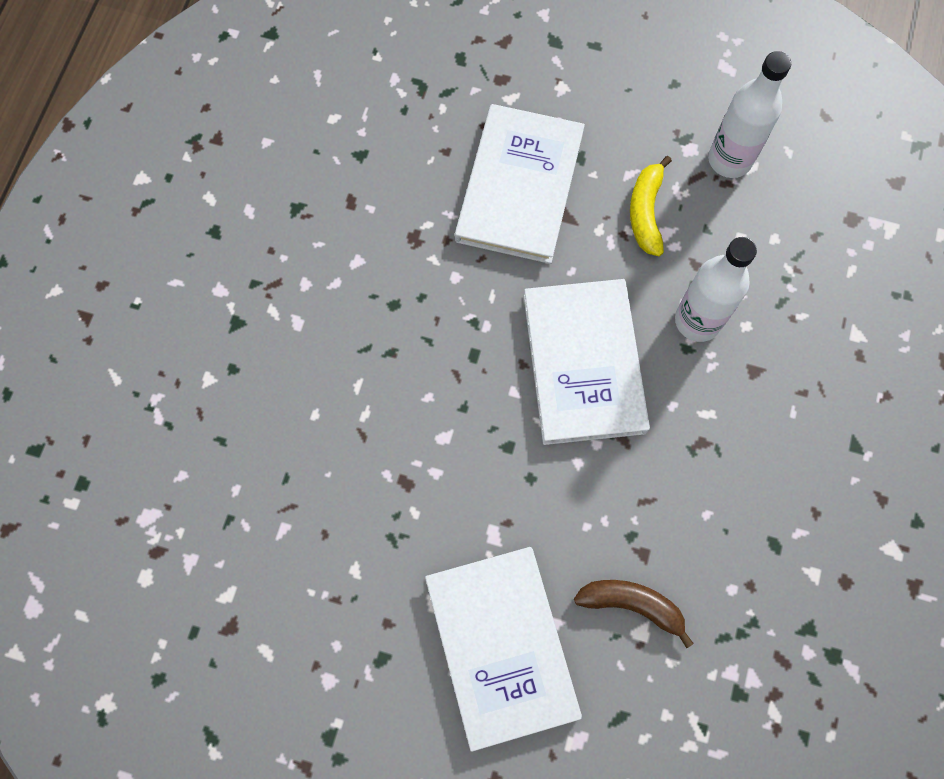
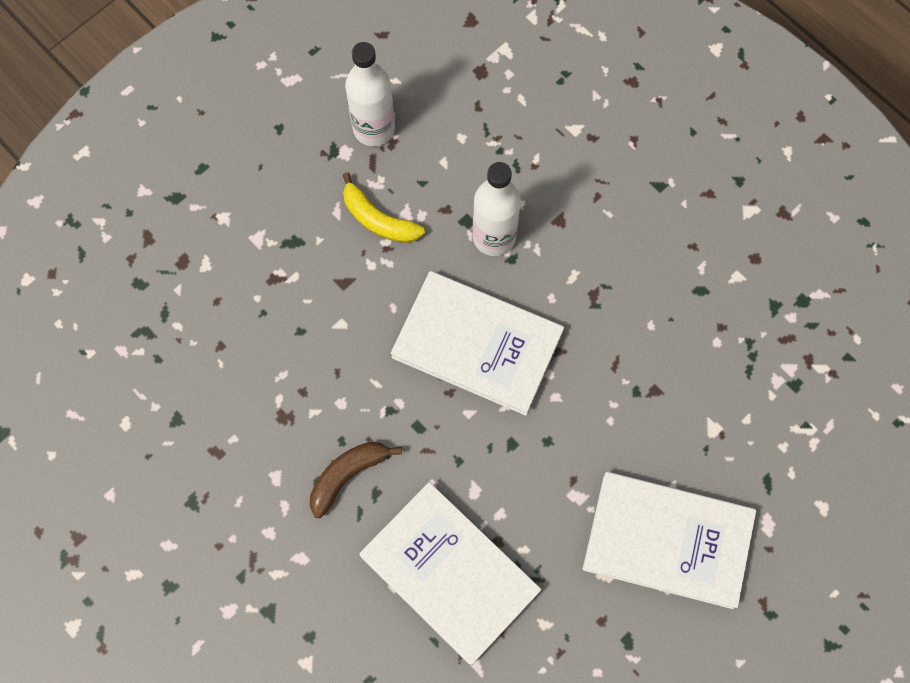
camera: 60 degrees left, 0 degrees up
(519, 187) = (292, 305): white book -> white book (449, 573)
(632, 605) = (689, 422): brown banana -> brown banana (347, 475)

